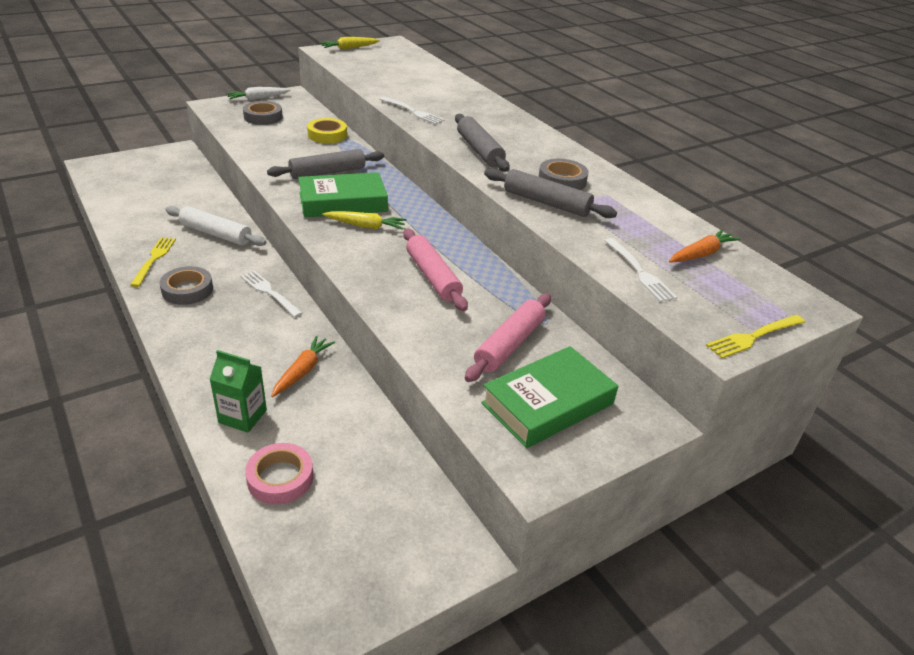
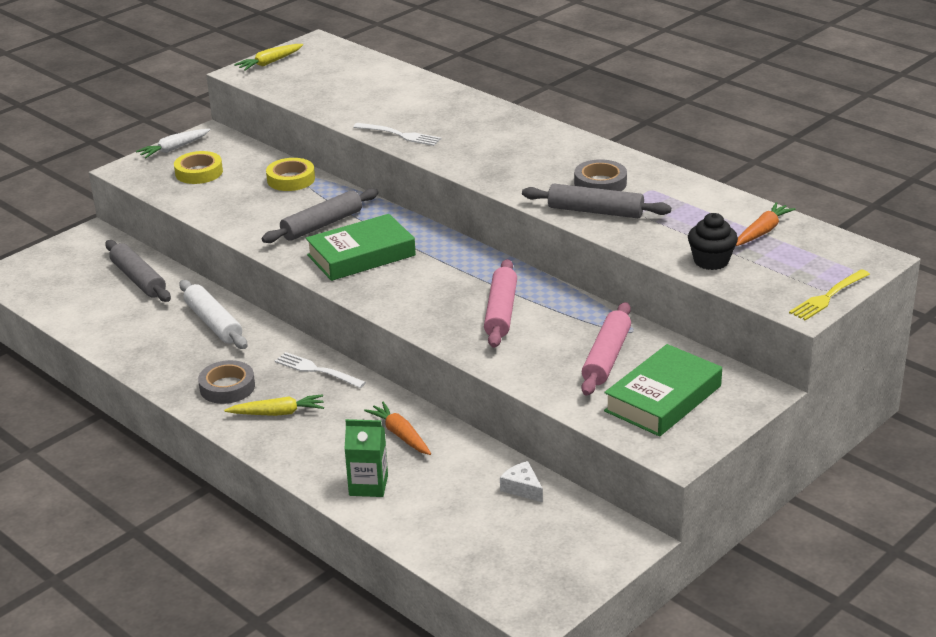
camera: 10 degrees left, 5 degrees down
(154, 259) = (166, 365): yellow fork -> none
(215, 234) = (213, 323): white rolling pin -> white rolling pin turned 45 degrees clockwise
(263, 117) = (199, 172): grey tape -> yellow tape
(280, 478) = (437, 524): pink tape -> none
(303, 371) = (400, 435): orange carrot -> orange carrot turned 45 degrees counterclockwise
(366, 226) = (402, 276): yellow carrot -> yellow carrot (278, 413)
(384, 458) = (522, 488): none -> white cheese
(432, 277) = (500, 312): pink rolling pin -> pink rolling pin turned 45 degrees clockwise
(479, 150) = (498, 167): grey rolling pin -> grey rolling pin (138, 279)
(639, 272) = (711, 261): white fork -> black cupcake

